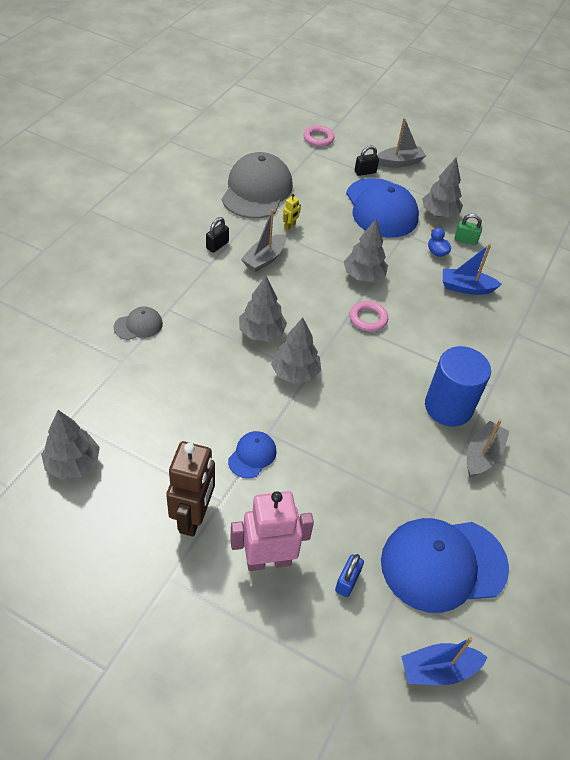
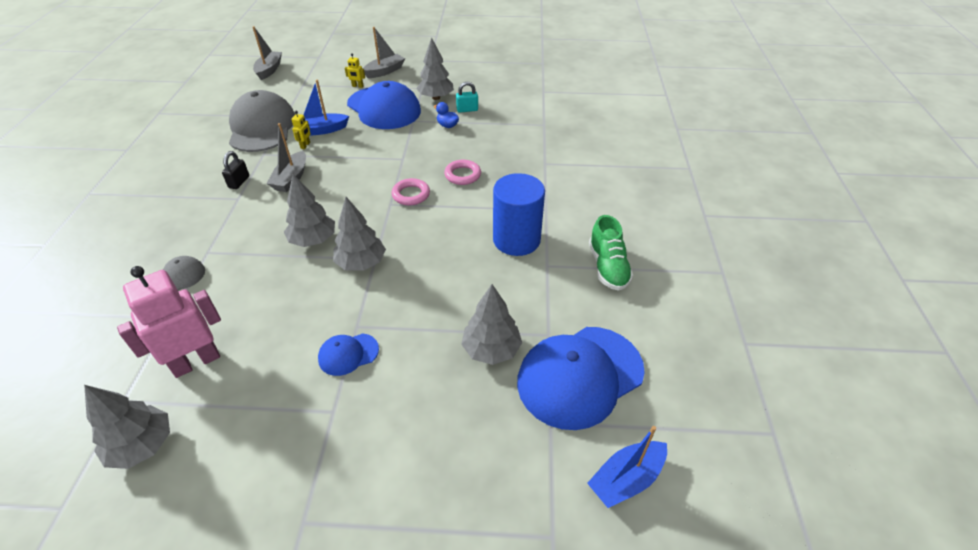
camera: 20 degrees left, 5 degrees down
(193, 517) = (307, 442): brown robot -> none
(252, 455) = (348, 354): blue cap -> blue cap turned 120 degrees counterclockwise
(268, 560) = (407, 451): pink robot -> pink robot (196, 362)
(318, 138) = (304, 74): pink ring -> pink ring (462, 175)
(347, 581) = (498, 434): blue padlock -> none
(363, 276) = (391, 162): grey tree -> grey tree (491, 350)
(365, 172) = (357, 86): black padlock -> yellow robot
(465, 240) = (467, 110): green padlock -> turquoise padlock
(466, 288) = (485, 143): blue boat -> blue boat (322, 130)
(482, 455) = (566, 267): grey boat -> grey boat (269, 70)
(524, 472) = (608, 267): none -> green shoe

